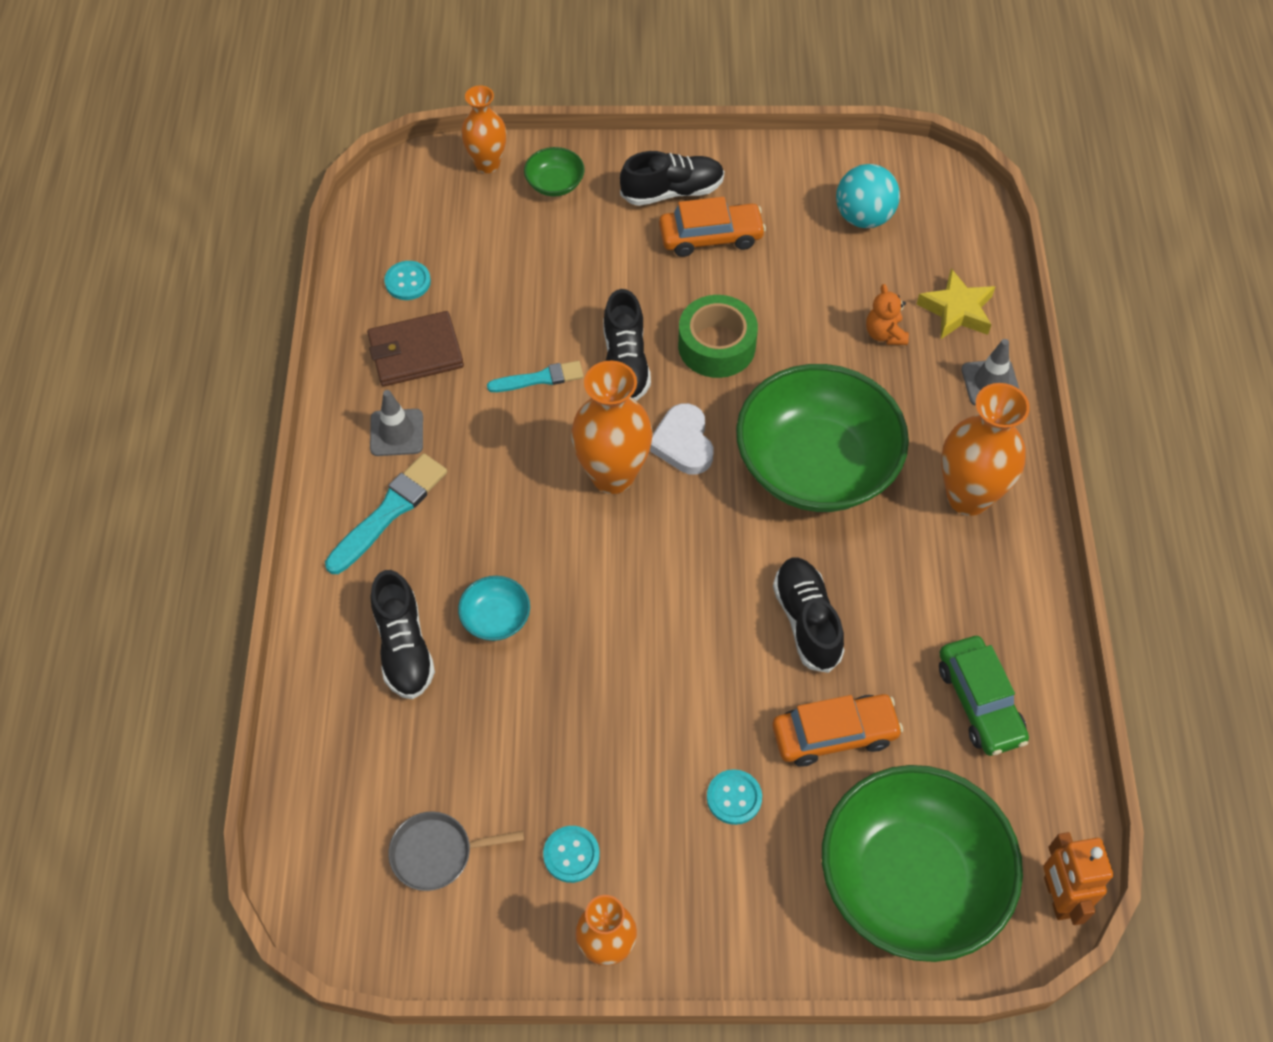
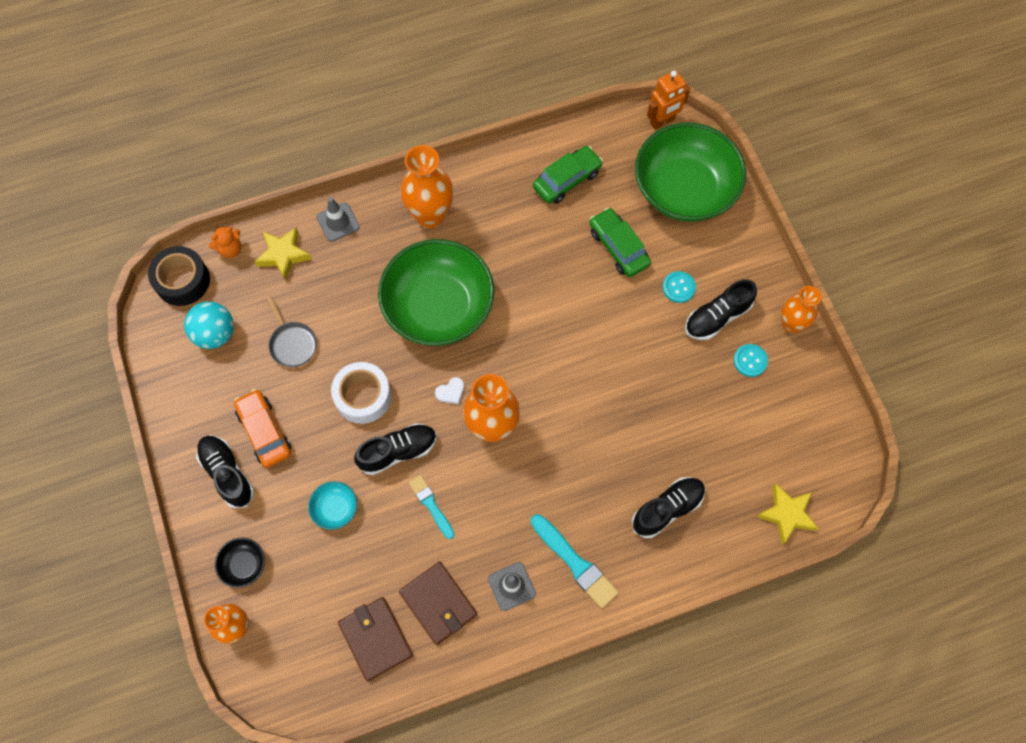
camera: 110 degrees left, 10 degrees up
(319, 804) = (787, 514): none -> yellow star
(389, 511) = (575, 563): turquoise brush -> turquoise brush turned 150 degrees counterclockwise
(407, 282) = (375, 639): turquoise button -> brown wallet
(437, 853) = (783, 434): grey pan -> grey pan (292, 343)
(496, 618) = (624, 460): turquoise bowl -> turquoise bowl (335, 508)
(555, 184) = (244, 565): green bowl -> black bowl
(683, 443) = (451, 392): white heart -> white heart, size x0.59
(716, 346) = (363, 396): green tape -> white tape
(807, 621) = (552, 281): black shoe -> black shoe (717, 317)
(834, 735) = (618, 247): orange car -> green car
(885, 334) = (318, 293): orange teddy bear -> orange teddy bear (230, 249)
(952, 200) = (182, 281): none -> black tape

